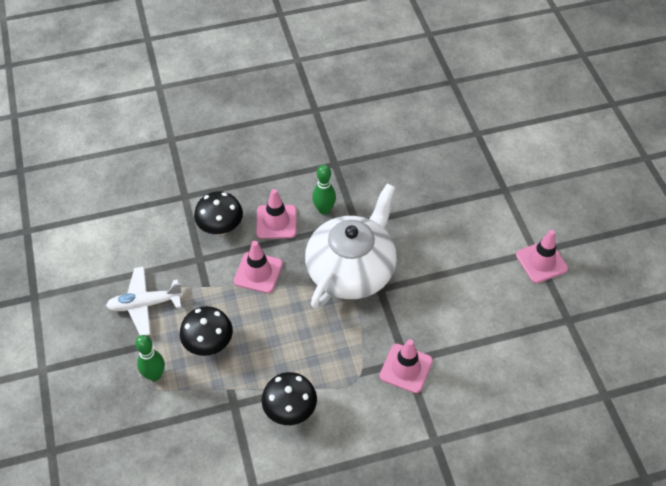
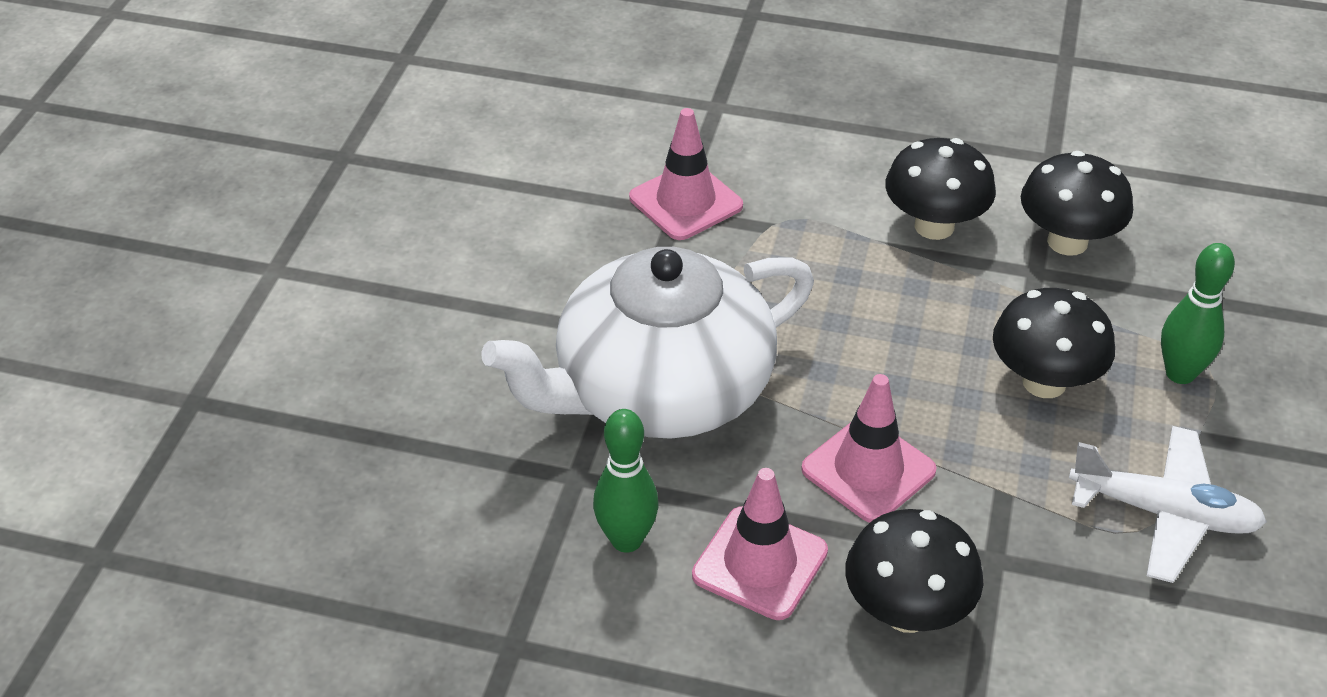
camera: 150 degrees left, 10 degrees down
(226, 431) = (1067, 242): none -> black mushroom
(541, 262) = (283, 249): pink traffic cone -> none

